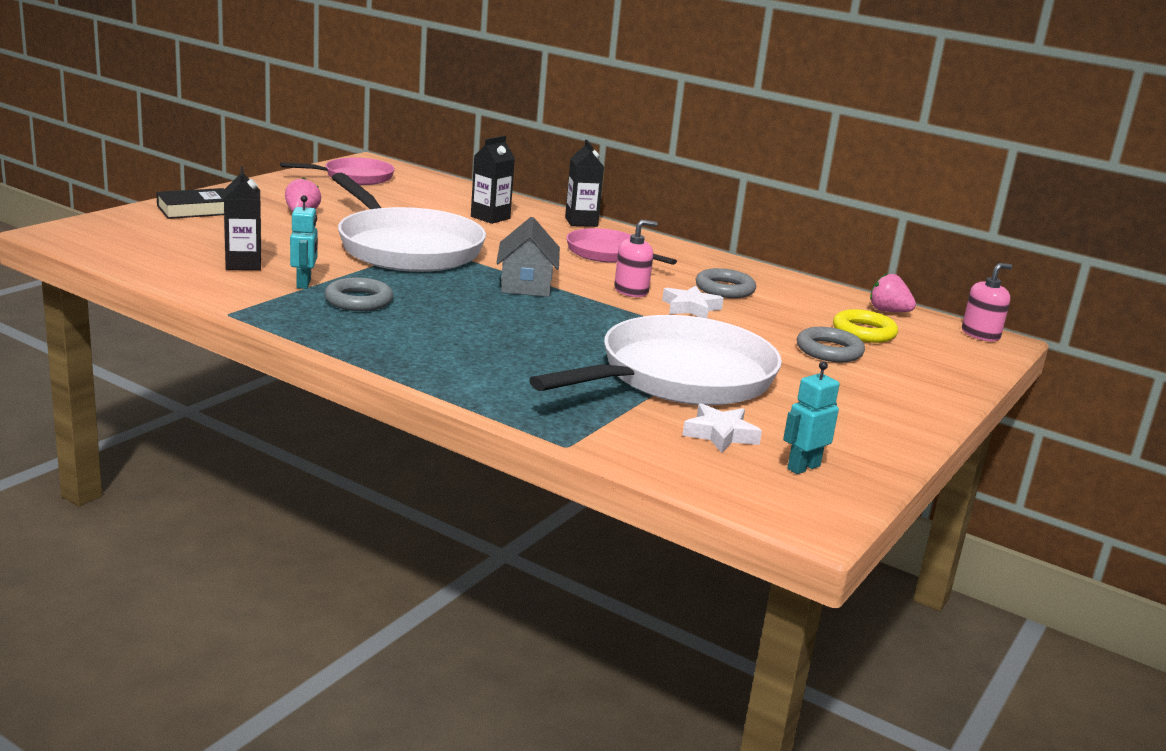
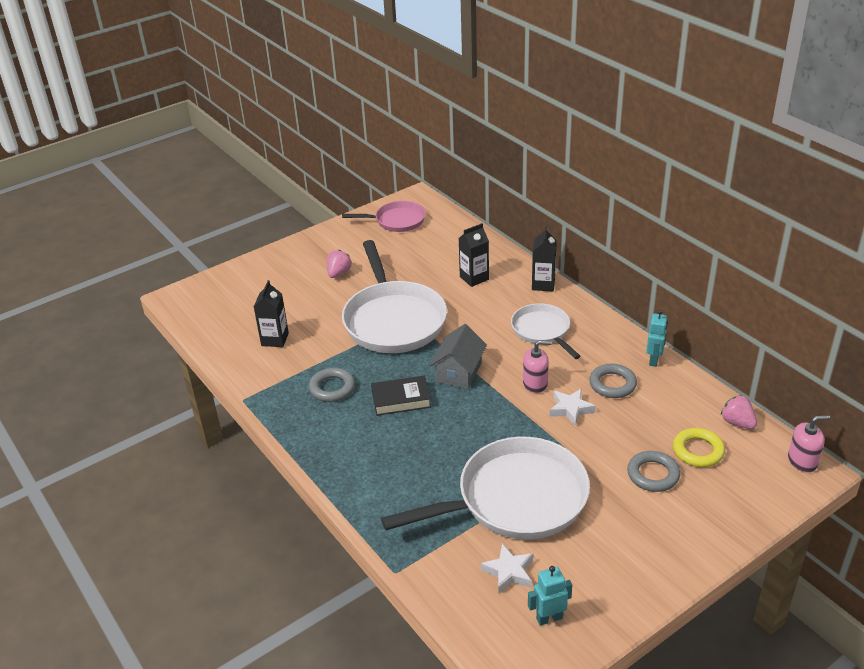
camera: 25 degrees right, 15 degrees up
(196, 210) = (270, 268): black book -> black book (401, 399)
(304, 284) = (305, 365): turquoise robot -> turquoise robot (654, 360)
(608, 253) = (542, 331): pink pan -> white pan

